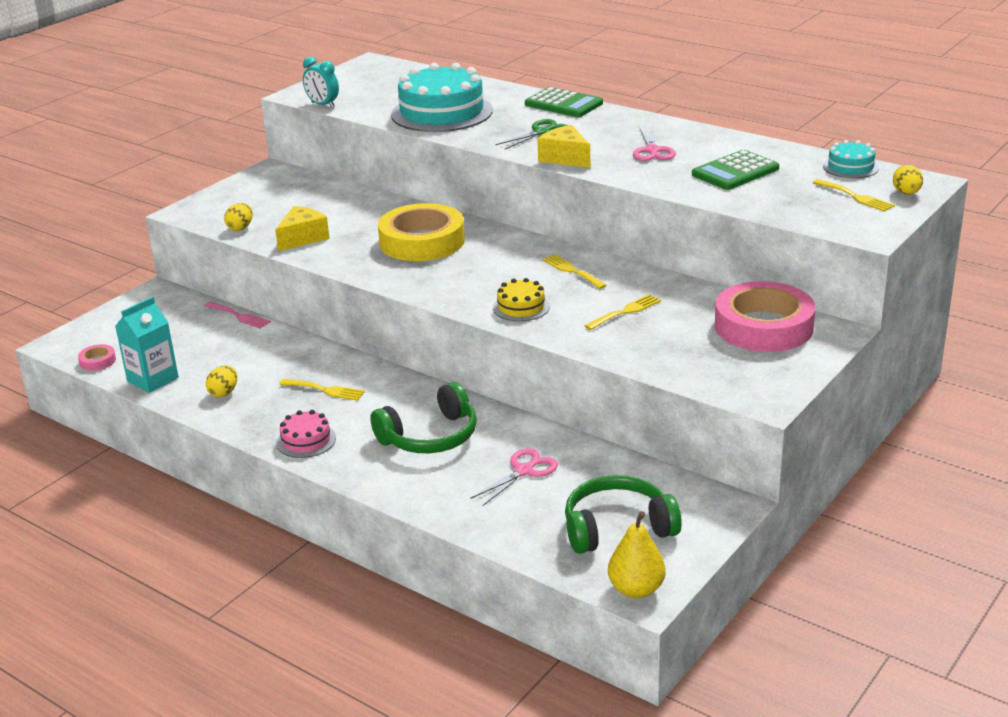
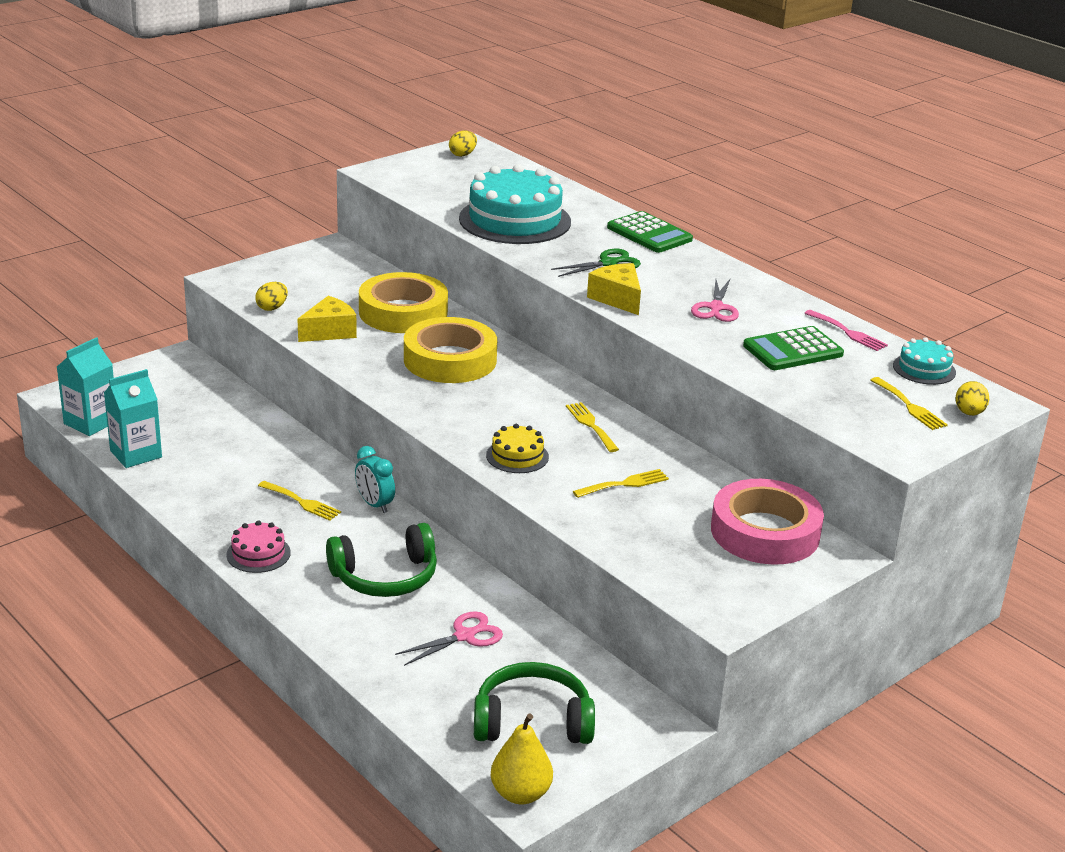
camera: 10 degrees right, 0 degrees up
(97, 361) = (91, 422): pink tape -> turquoise carton
(224, 393) = (199, 483): yellow egg -> yellow egg (462, 154)
(239, 316) = (250, 401): pink fork -> pink fork (848, 332)
(323, 105) = (396, 188): turquoise clock -> turquoise clock (374, 504)
(361, 211) = (403, 312): none -> yellow tape

